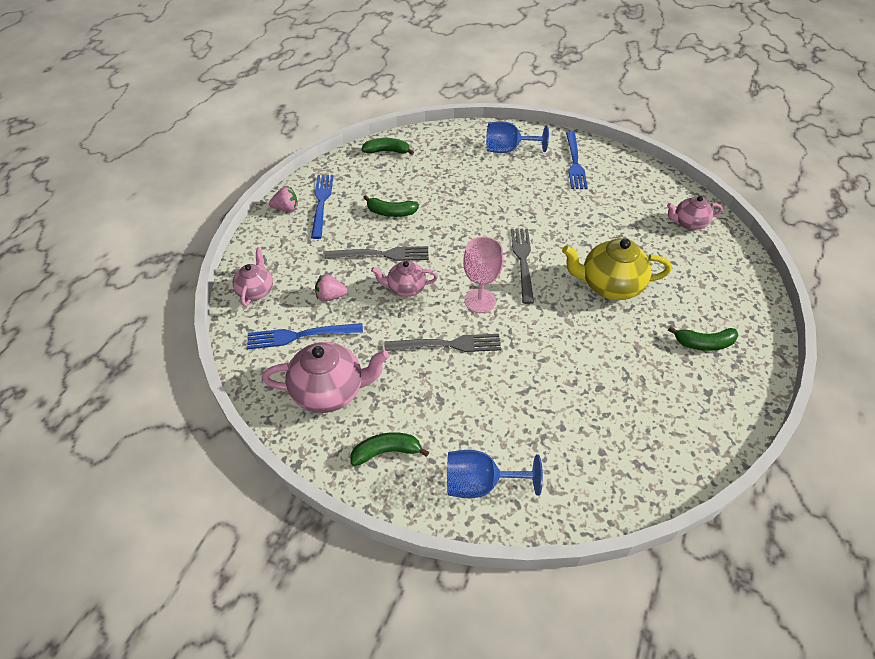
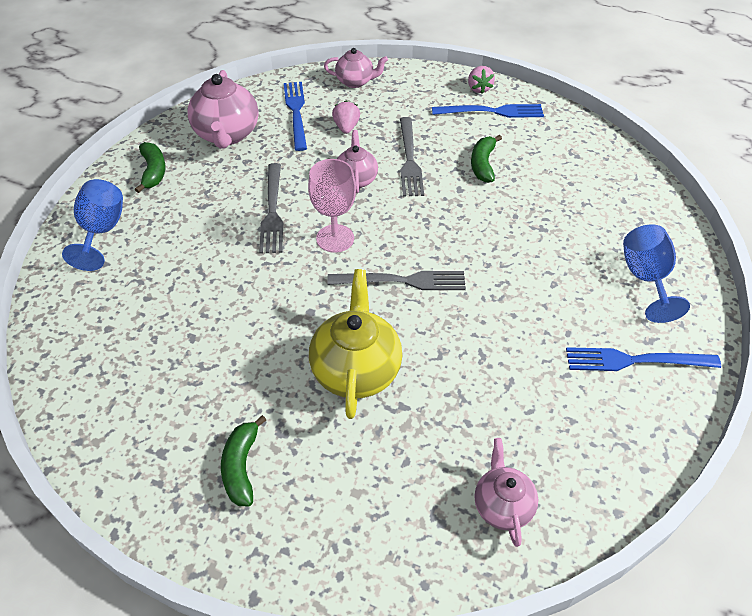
camera: 90 degrees right, 0 degrees up
(387, 151) = (605, 157): green banana -> none

